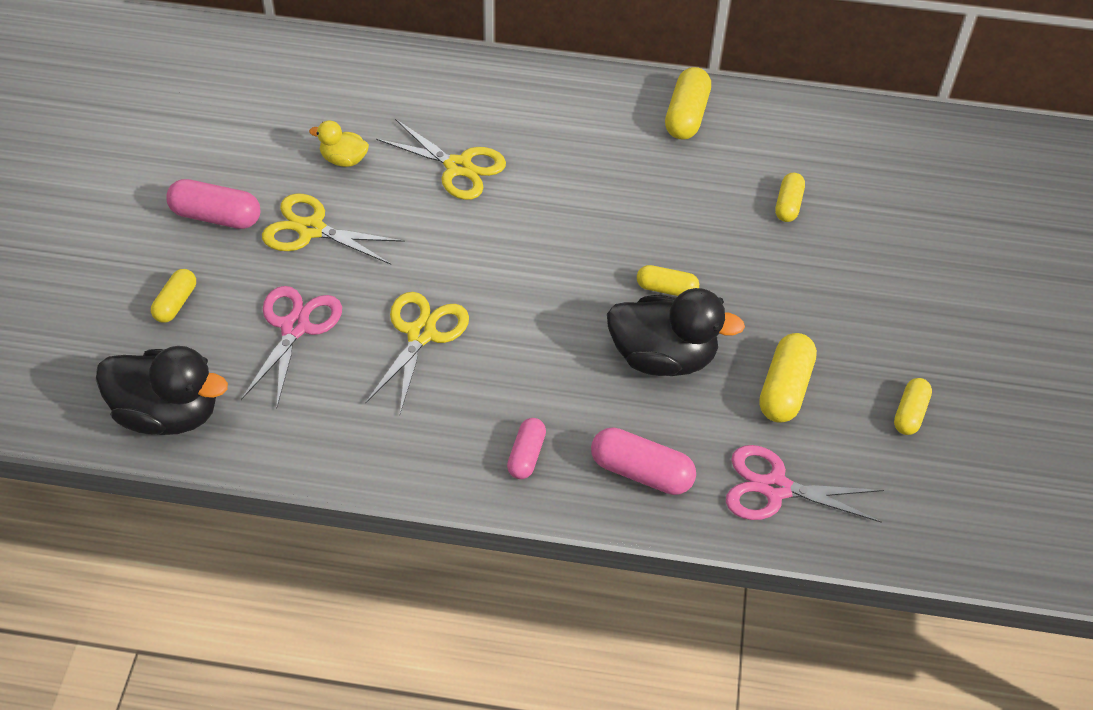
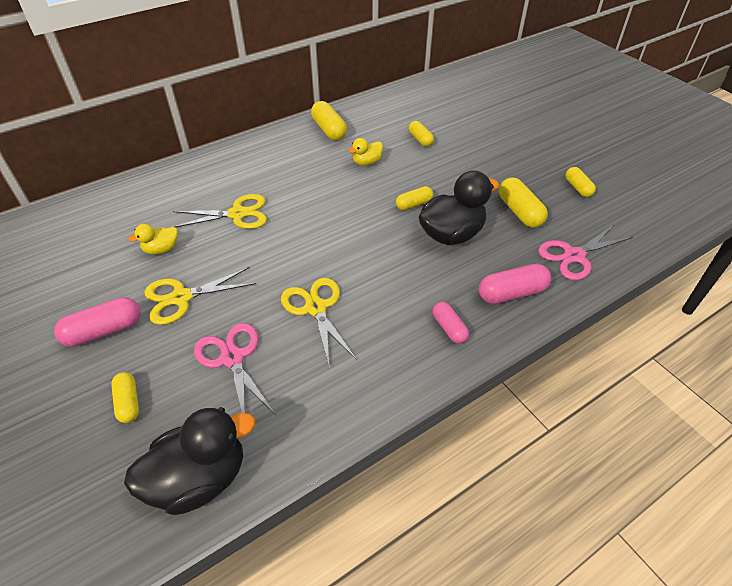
camera: 40 degrees left, 5 degrees down
(678, 194) = (366, 162): none -> yellow duck

